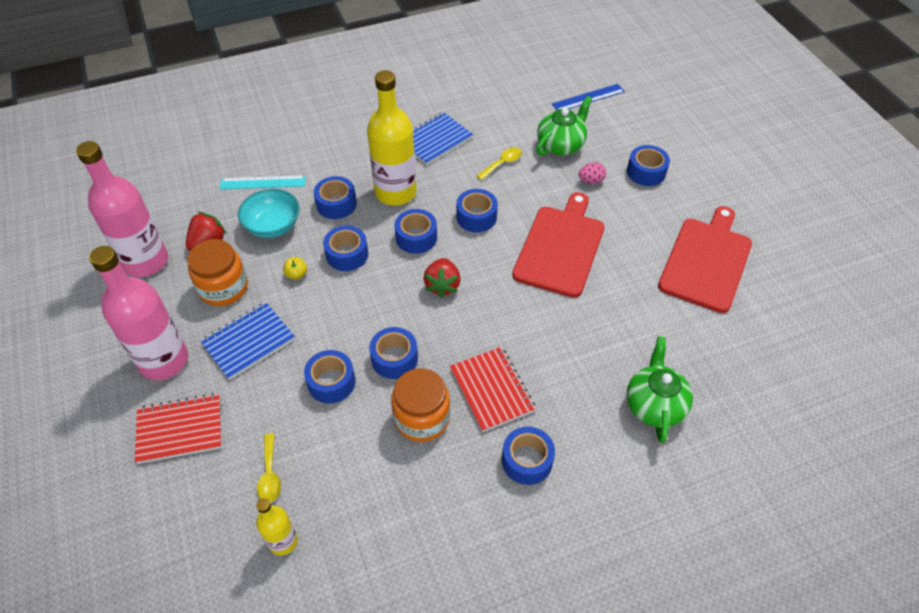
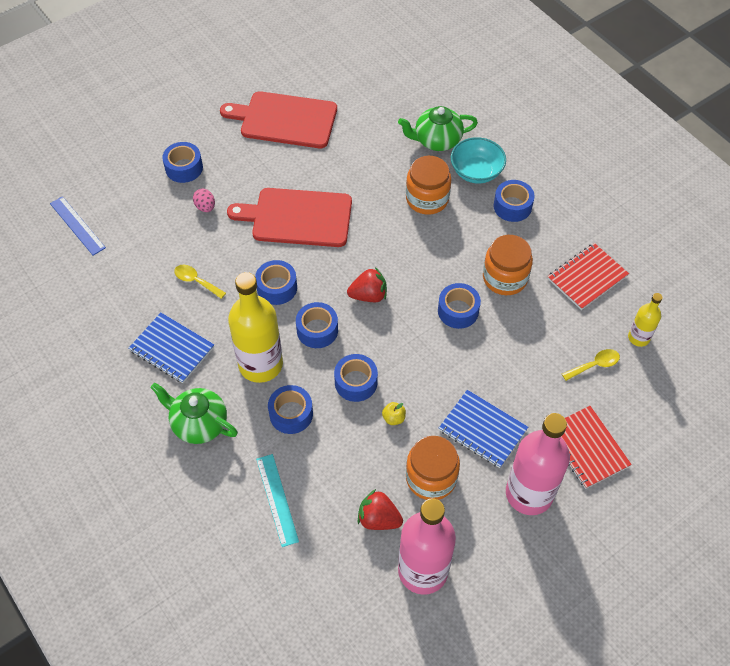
camera: 105 degrees left, 5 degrees up
(273, 226) = (338, 464): turquoise bowl -> turquoise bowl (476, 172)
(331, 382) = (498, 350): blue tape -> none
(492, 390) = (462, 238): red notebook -> red notebook (587, 277)
(560, 370) = (427, 199): none -> orange jar
(561, 145) = (158, 237): green teapot -> green teapot (198, 423)

